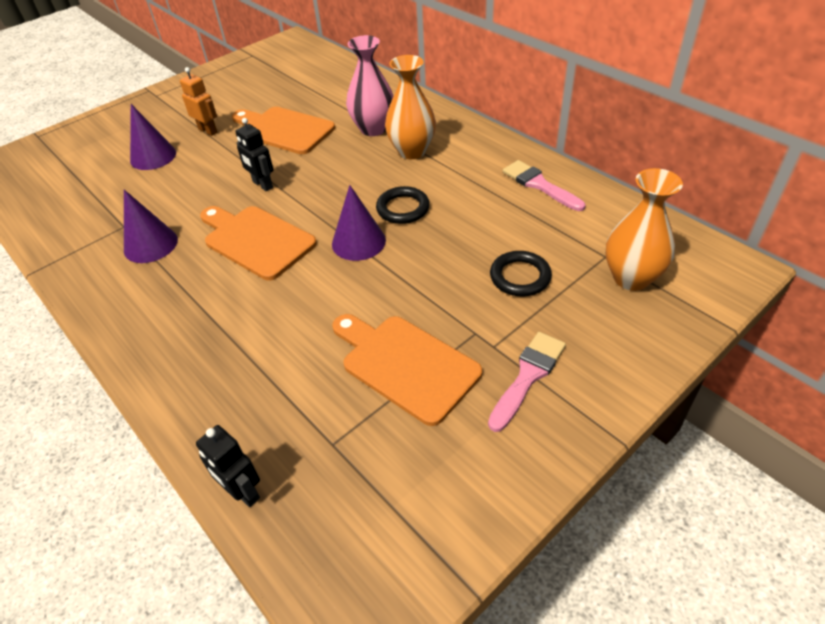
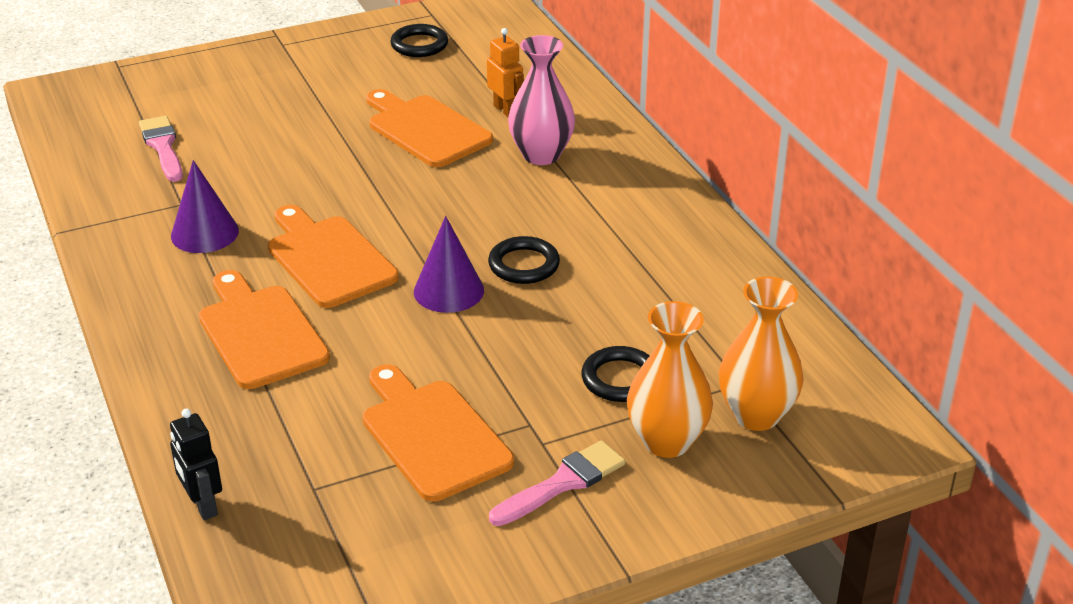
camera: 15 degrees right, 10 degrees down
(153, 156) = (248, 126): purple cone -> none
(208, 131) = (329, 108): orange robot -> orange robot (505, 110)
(228, 315) = (260, 332): none -> orange cutting board
(253, 76) = (419, 45): none -> black ring
(262, 185) = (366, 194): black robot -> none
(412, 151) = (575, 196): orange vase -> orange vase (667, 441)
(539, 185) = (715, 279): pink brush -> pink brush (163, 147)

